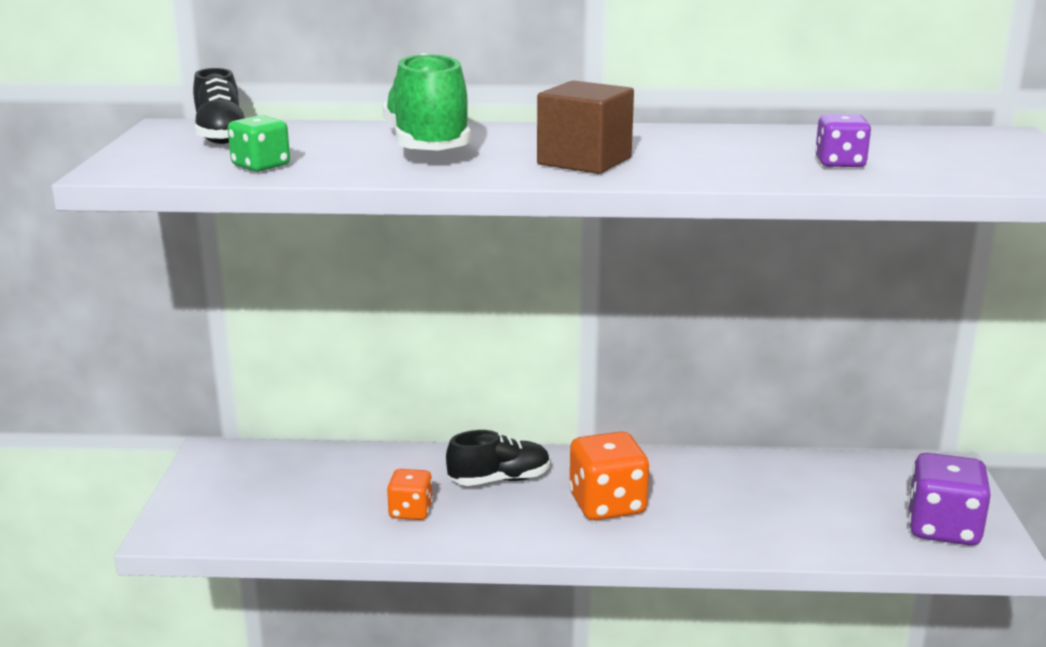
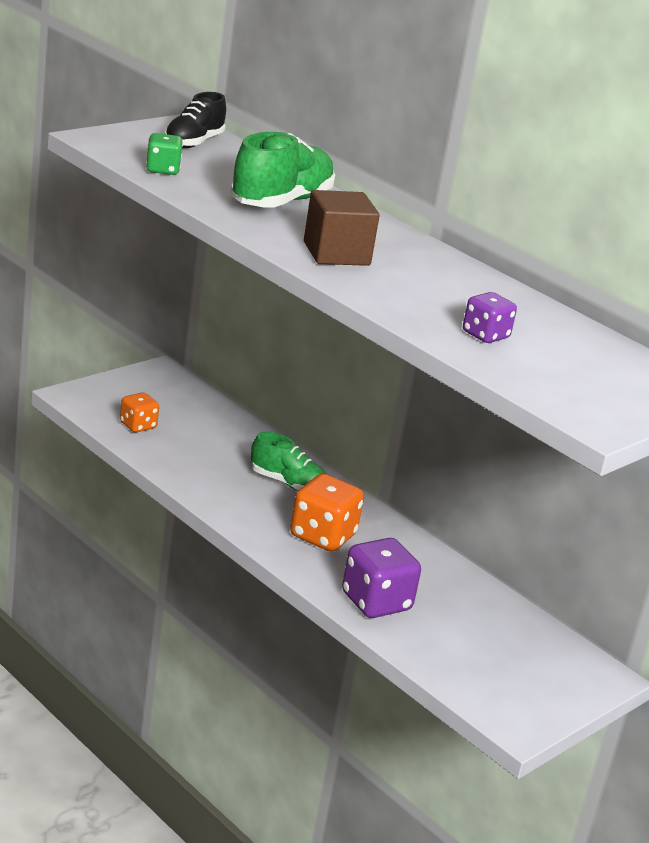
camera: 40 degrees right, 5 degrees up
(410, 511) = (207, 465): orange dice -> orange dice (138, 425)
(499, 480) = (288, 483): black shoe -> green shoe
(943, 528) = (508, 692): purple dice -> purple dice (376, 602)

